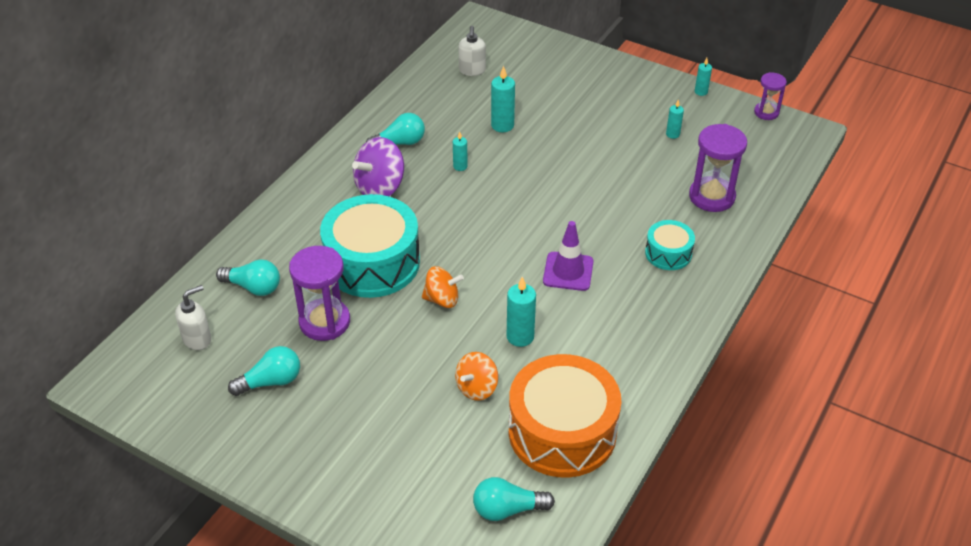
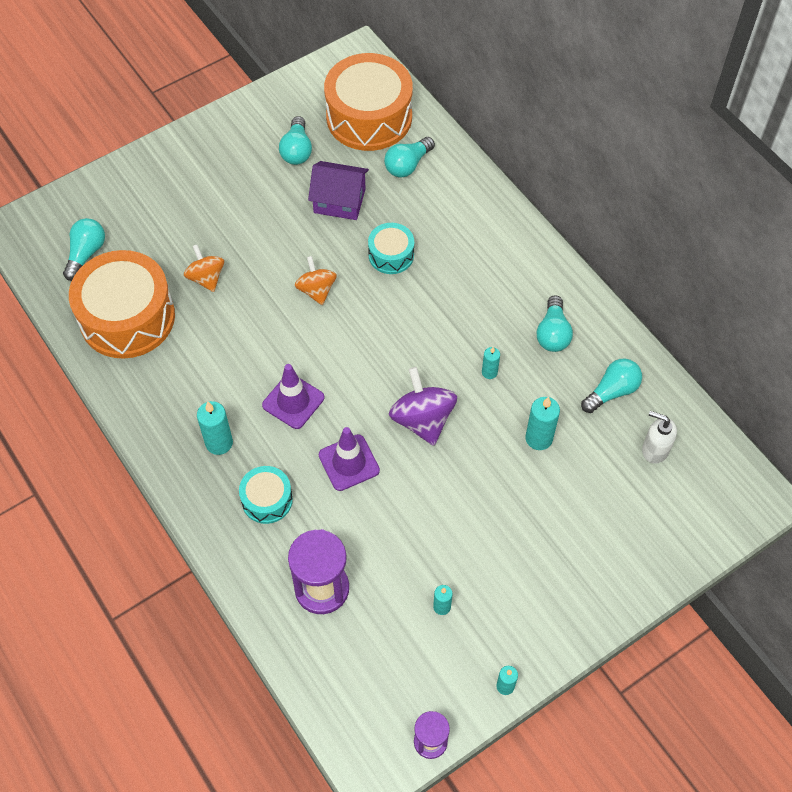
camera: 115 degrees right, 15 degrees up
(197, 339) = (369, 117): white soap dispenser -> orange drum
(324, 322) = (339, 201): purple hourglass -> purple house
(372, 262) = (391, 255): turquoise drum -> turquoise drum, size x0.50
(380, 187) = (491, 294): purple spinning top -> purple spinning top (422, 419)
(435, 101) = (612, 391): none -> turquoise light bulb
(442, 299) = (316, 290): orange spinning top -> orange spinning top turned 135 degrees clockwise
(520, 336) = (240, 330): turquoise candle -> turquoise candle (219, 443)
(599, 218) = (349, 462): none -> purple traffic cone

